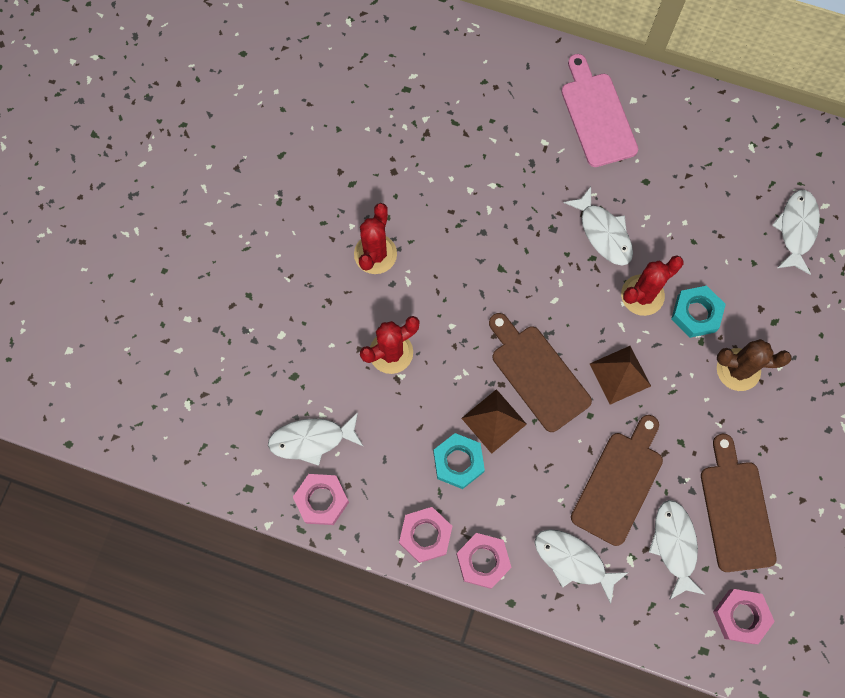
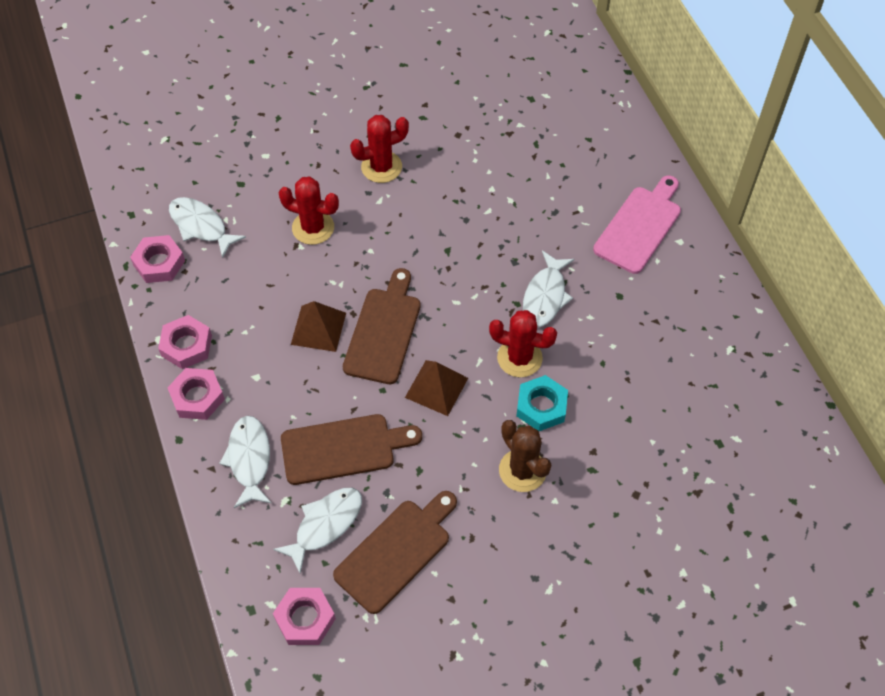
camera: 50 degrees right, 15 degrees down
(458, 462) = (264, 327): turquoise nut -> none
(796, 229) = (692, 431): white fish -> none

